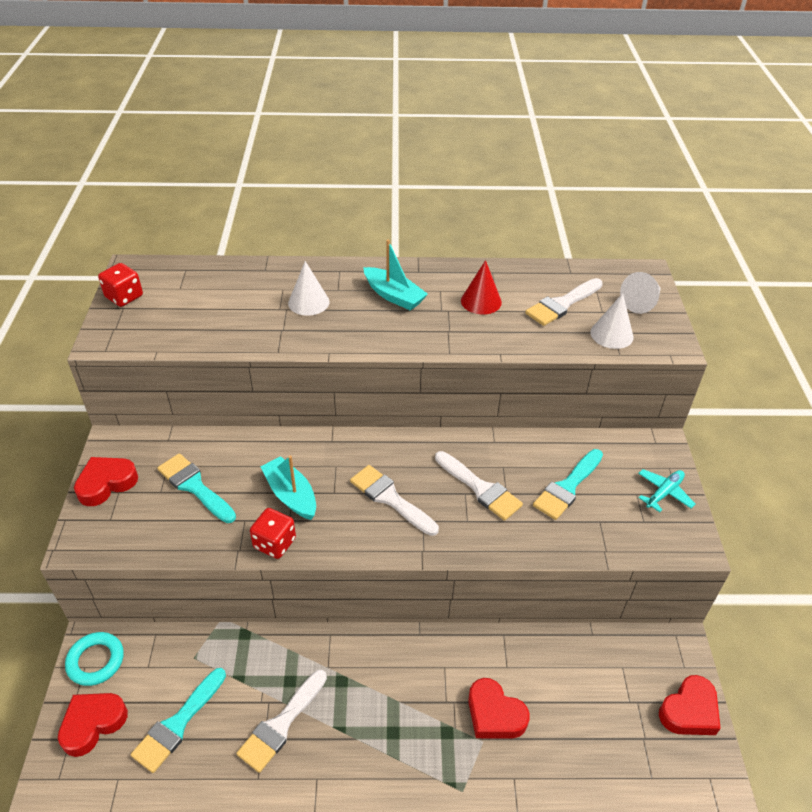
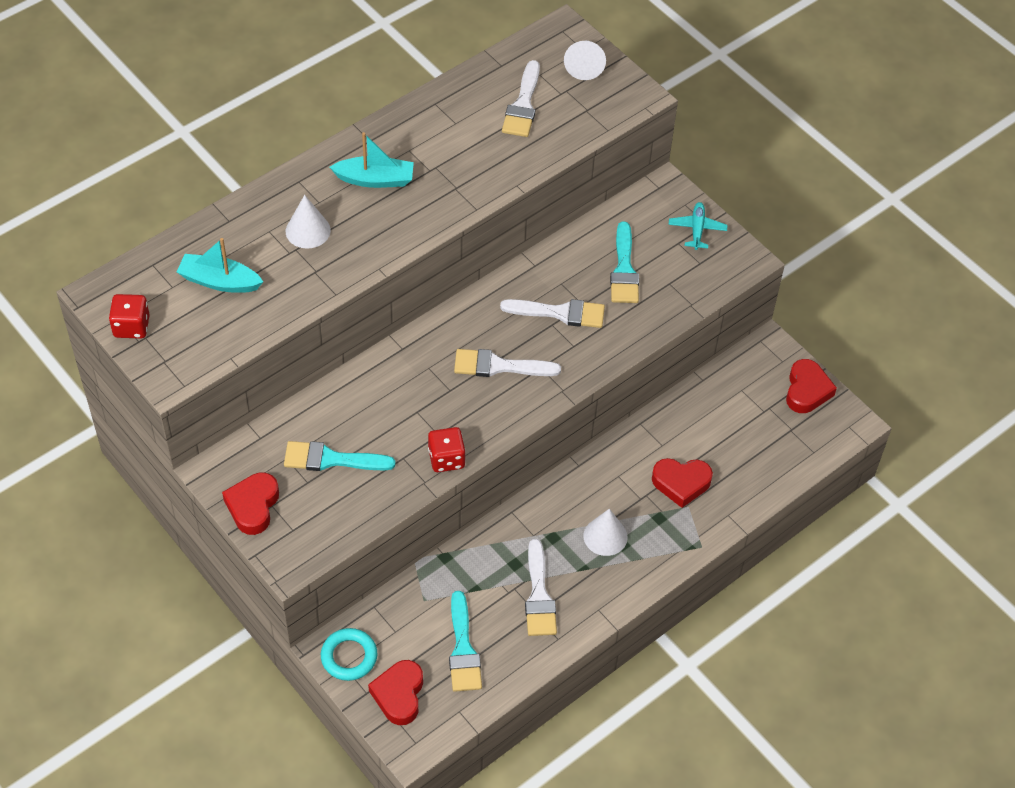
camera: 40 degrees left, 10 degrees up
(291, 495) = (418, 414): turquoise boat -> turquoise boat (219, 281)
(481, 301) = (454, 141): red cone -> none
(611, 334) = (586, 113): white cone -> white cone (605, 536)

